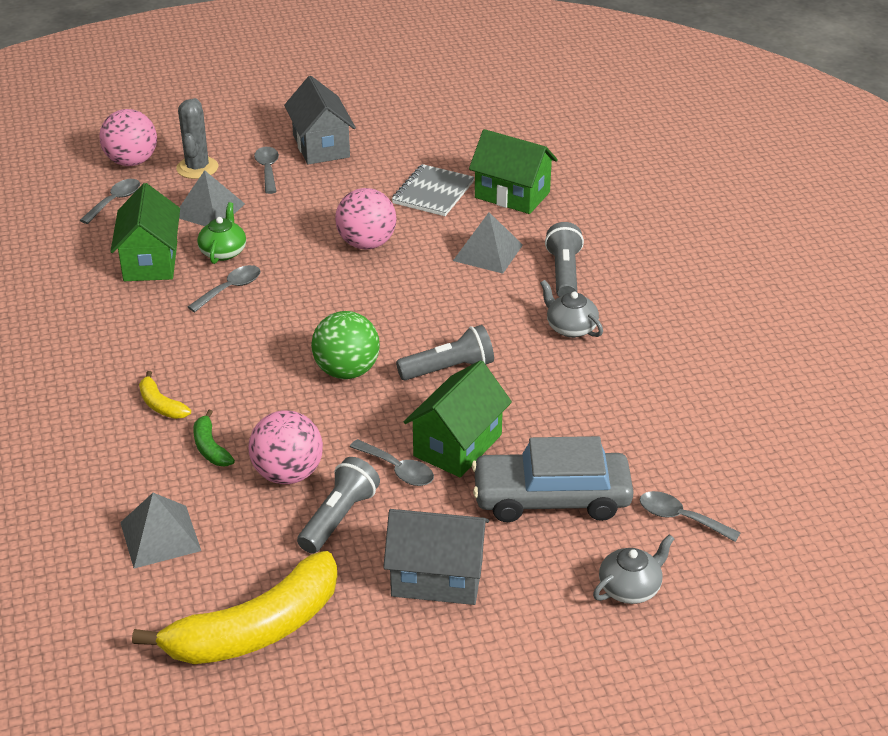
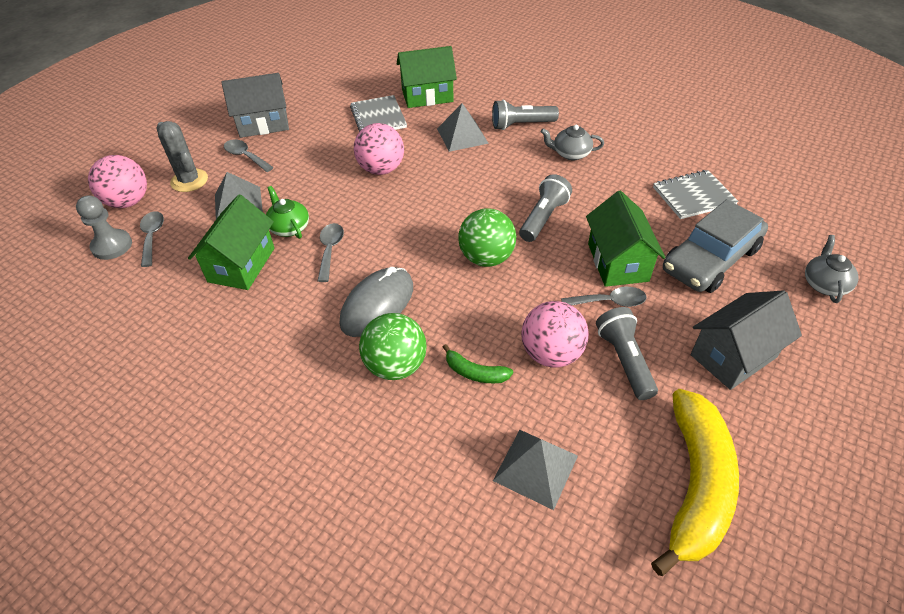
camera: 40 degrees left, 10 degrees up
(80, 192) = (112, 246): none -> grey pawn
(150, 261) = (241, 265): green house -> green house turned 60 degrees clockwise
(161, 405) = (395, 366): yellow banana -> green ball
(208, 353) = (377, 304): none -> grey mouse
(321, 146) = (263, 124): grey house -> grey house turned 45 degrees counterclockwise
(564, 273) = (521, 125): grey flashlight -> grey flashlight turned 60 degrees counterclockwise
(633, 437) = (693, 196): none -> grey notebook
(680, 518) = (781, 226): grey spoon -> none

